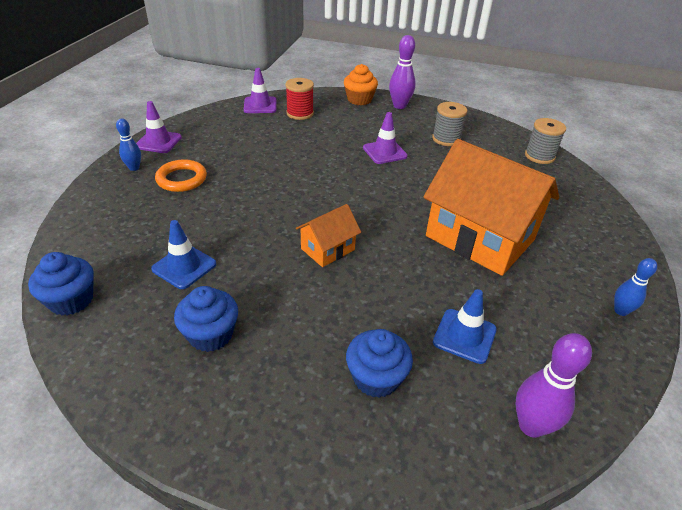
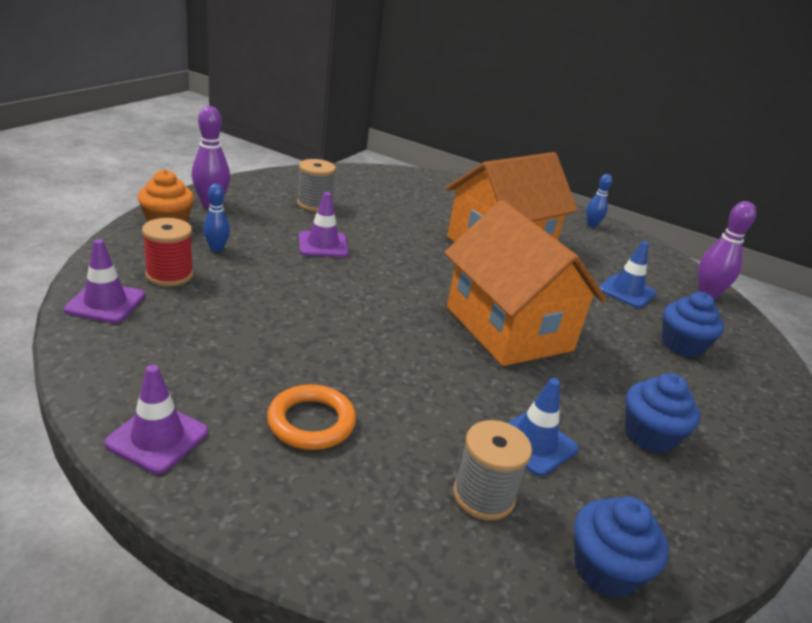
camera: 80 degrees left, 10 degrees down
(134, 168) = (243, 479): blue bowling pin -> blue bowling pin (216, 248)
(328, 249) = (508, 328): orange house -> orange house, size x2.12
(539, 156) = (375, 176): grey spool -> grey spool (483, 496)

